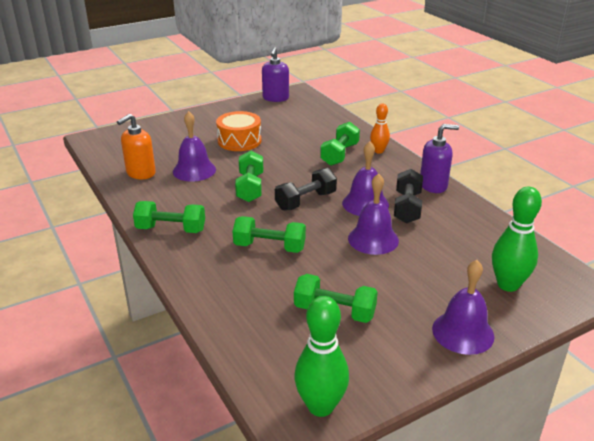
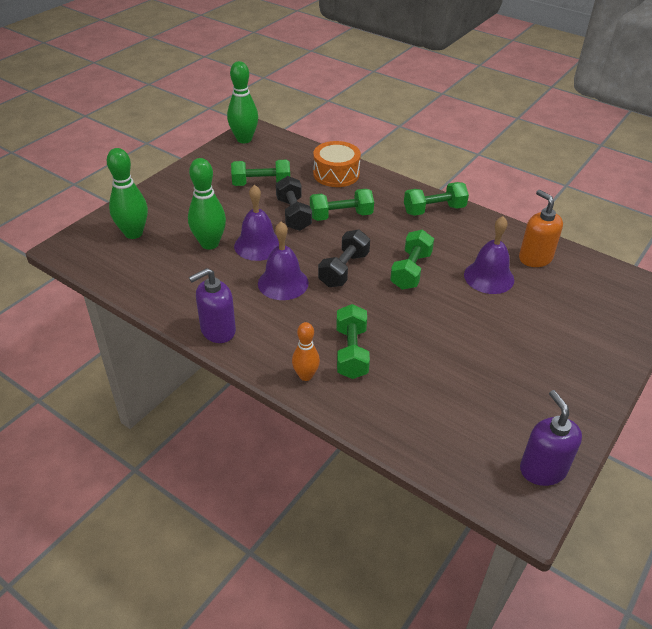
camera: 155 degrees right, 10 degrees up
(140, 173) = (535, 258): orange soap dispenser -> orange soap dispenser turned 45 degrees counterclockwise
(239, 141) = (491, 340): orange drum -> orange drum (336, 174)
(250, 187) = (411, 271): green dumbbell -> green dumbbell turned 45 degrees clockwise
(407, 208) = (238, 289): black dumbbell -> black dumbbell (293, 214)
(423, 252) = (209, 244): none -> green bowling pin
(463, 332) = (167, 192): purple bell -> none

